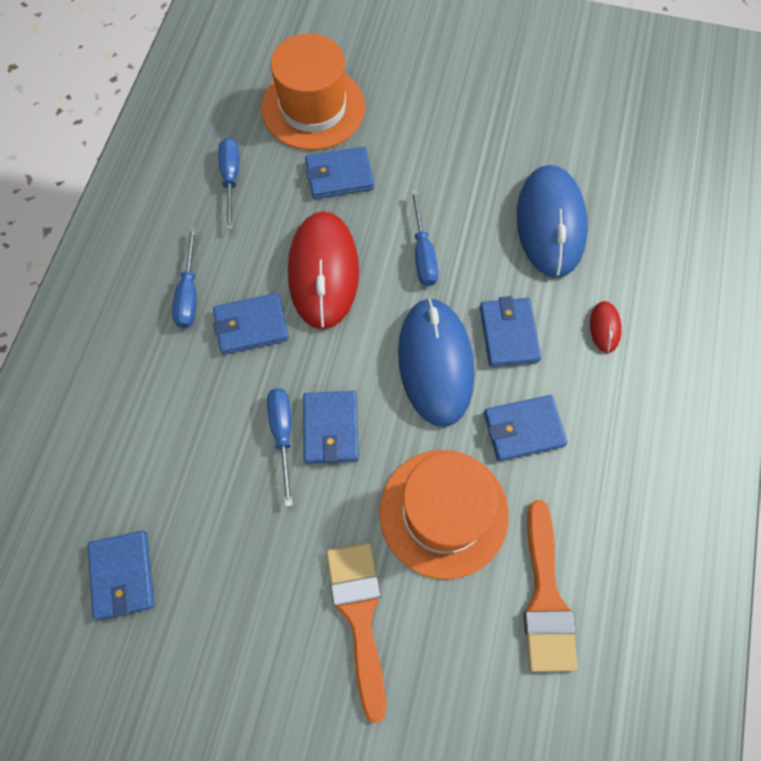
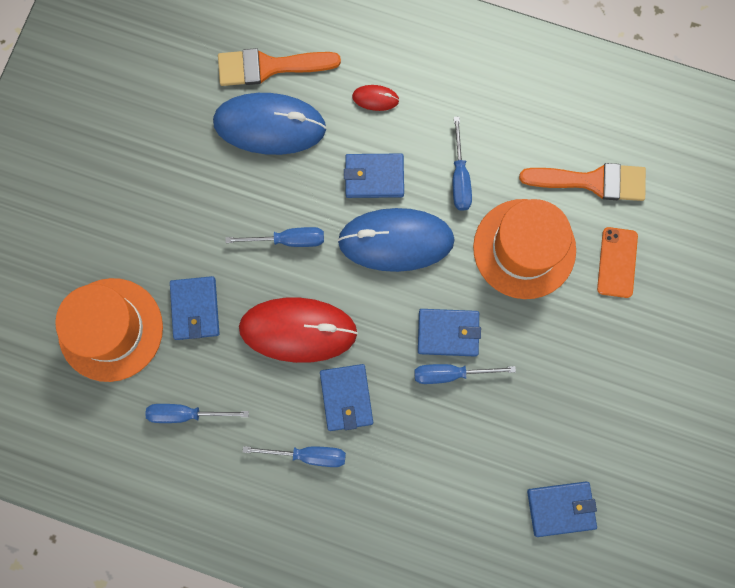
camera: 85 degrees left, 10 degrees up
(359, 615) = (599, 320): orange brush -> orange brush (269, 67)
(439, 636) = (617, 262): none -> orange phone
(523, 429) = (459, 177): blue wallet -> blue screwdriver

